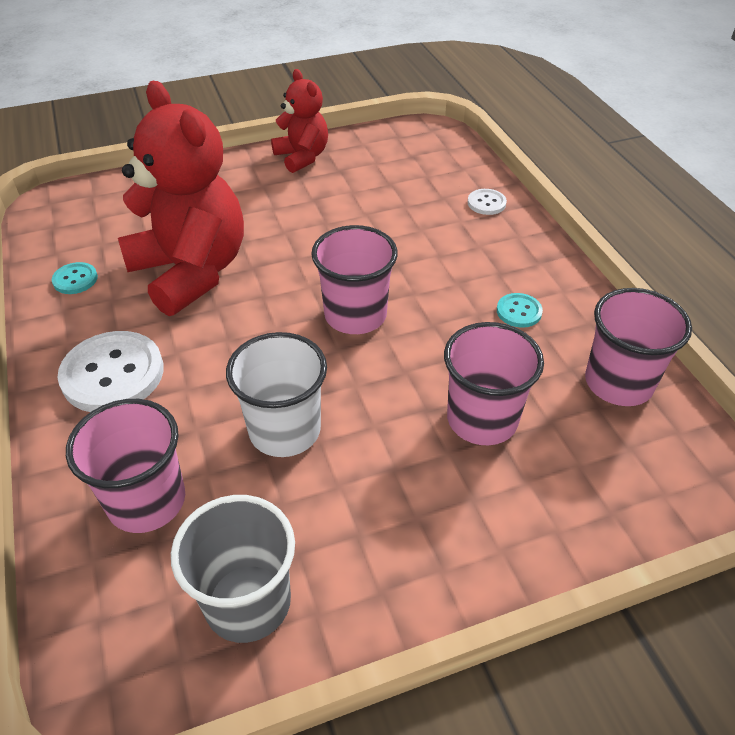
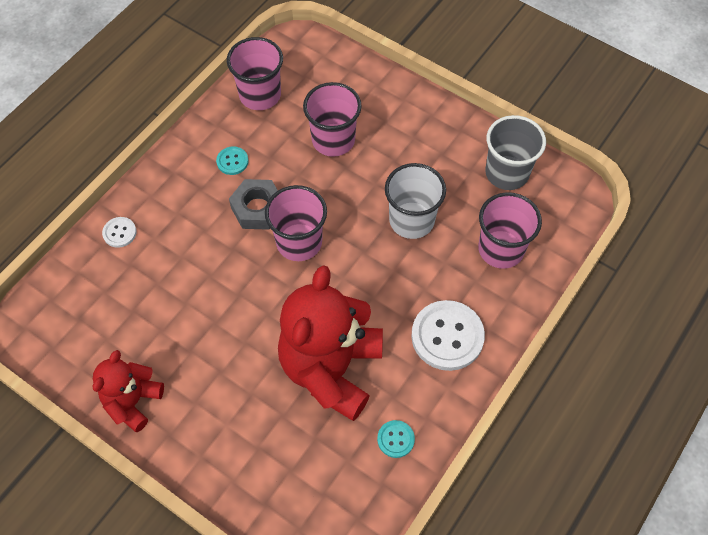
camera: 125 degrees left, 15 degrees up
(431, 303) = (257, 208): none -> grey nut

